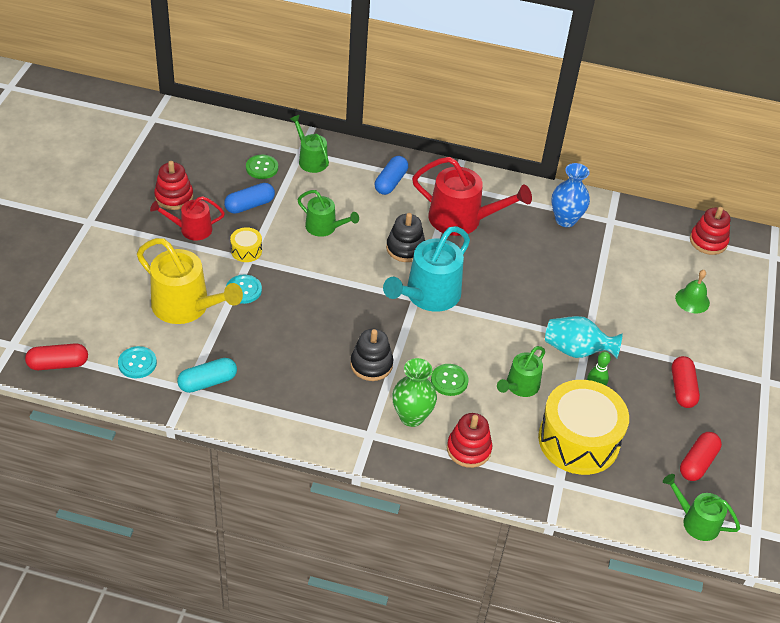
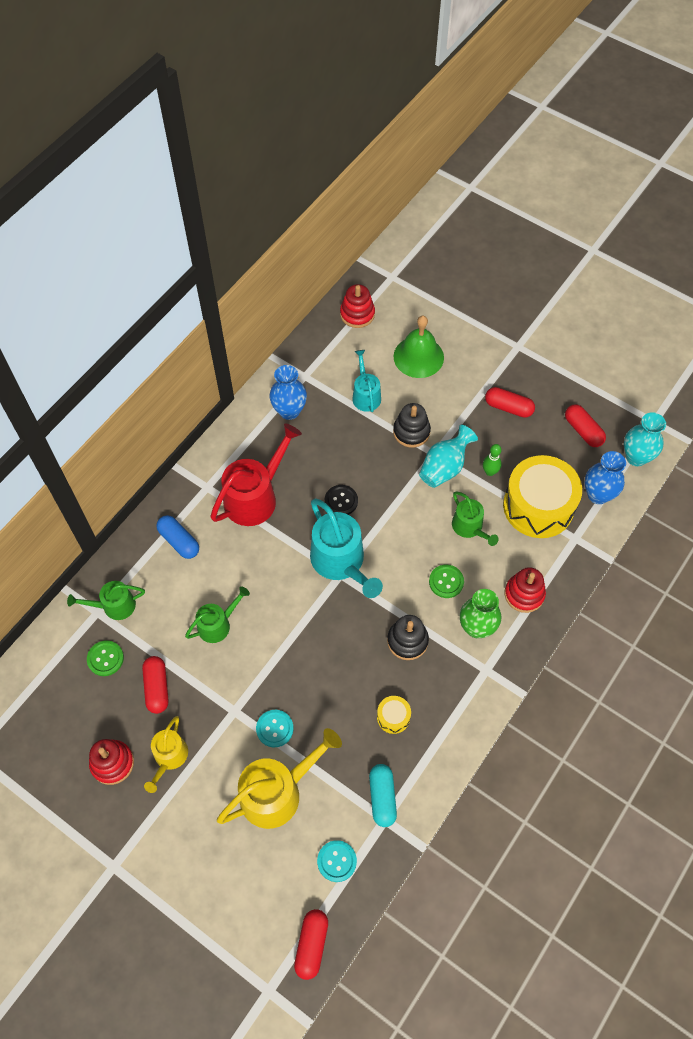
camera: 65 degrees left, 15 degrees up
(191, 229) = (169, 757): red watering can -> yellow watering can
(246, 251) = (221, 710): yellow drum -> yellow drum (393, 717)
(249, 205) = (157, 688): blue capsule -> red capsule
(405, 248) = (274, 560): black stacking toy -> black stacking toy (411, 432)
(492, 280) = (341, 501): none -> black button
(619, 270) = (365, 395): none -> turquoise watering can
(625, 493) = (598, 495): none -> blue vase
(692, 300) = (418, 357): green bell -> green bell, size x1.64
(696, 521) = (636, 457): green watering can -> turquoise vase

